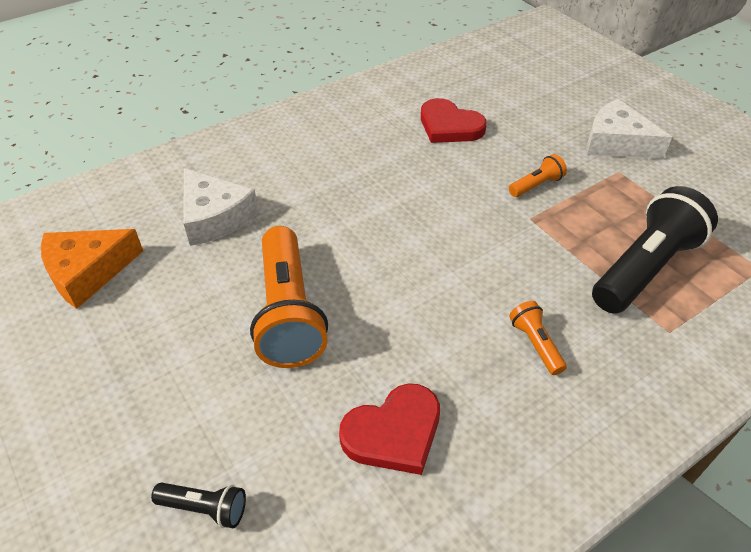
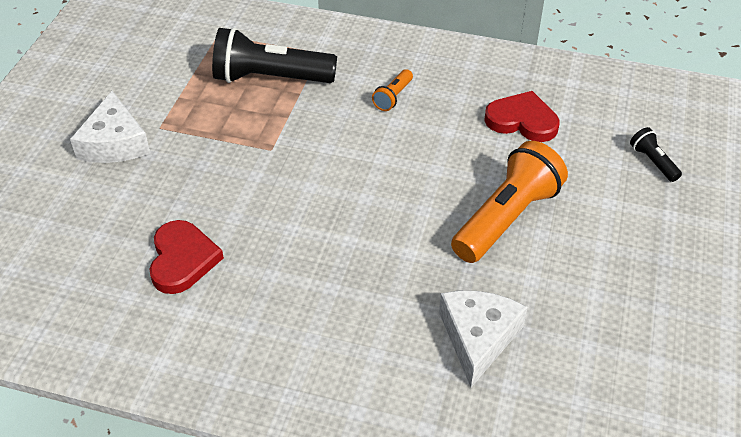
camera: 130 degrees left, 0 degrees up
(88, 272) = (624, 369): orange cheese -> none
(536, 185) = (225, 163): orange flashlight -> none

